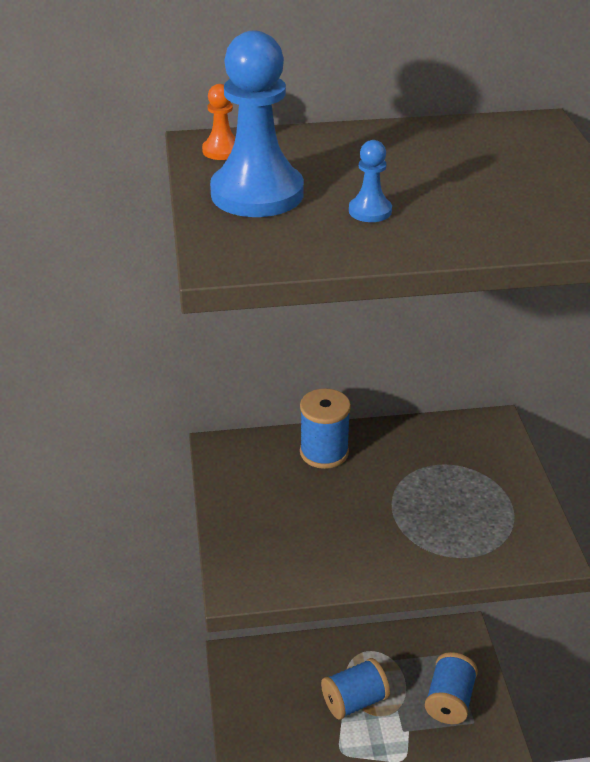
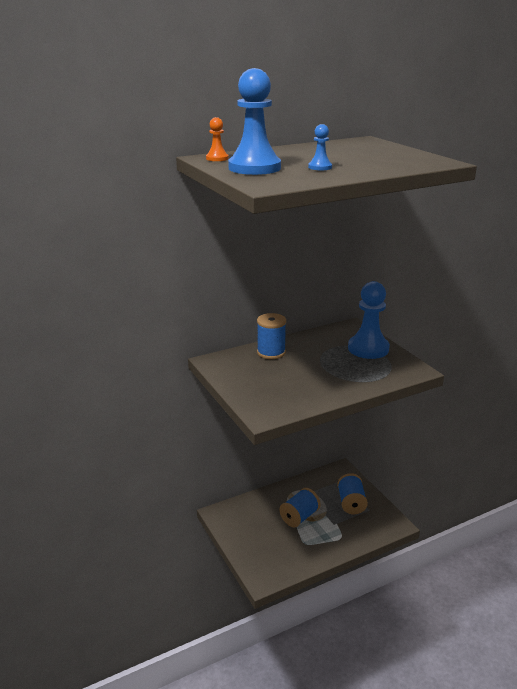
camera: 20 degrees left, 10 degrees down
(492, 483) = (368, 348): none -> blue pawn

